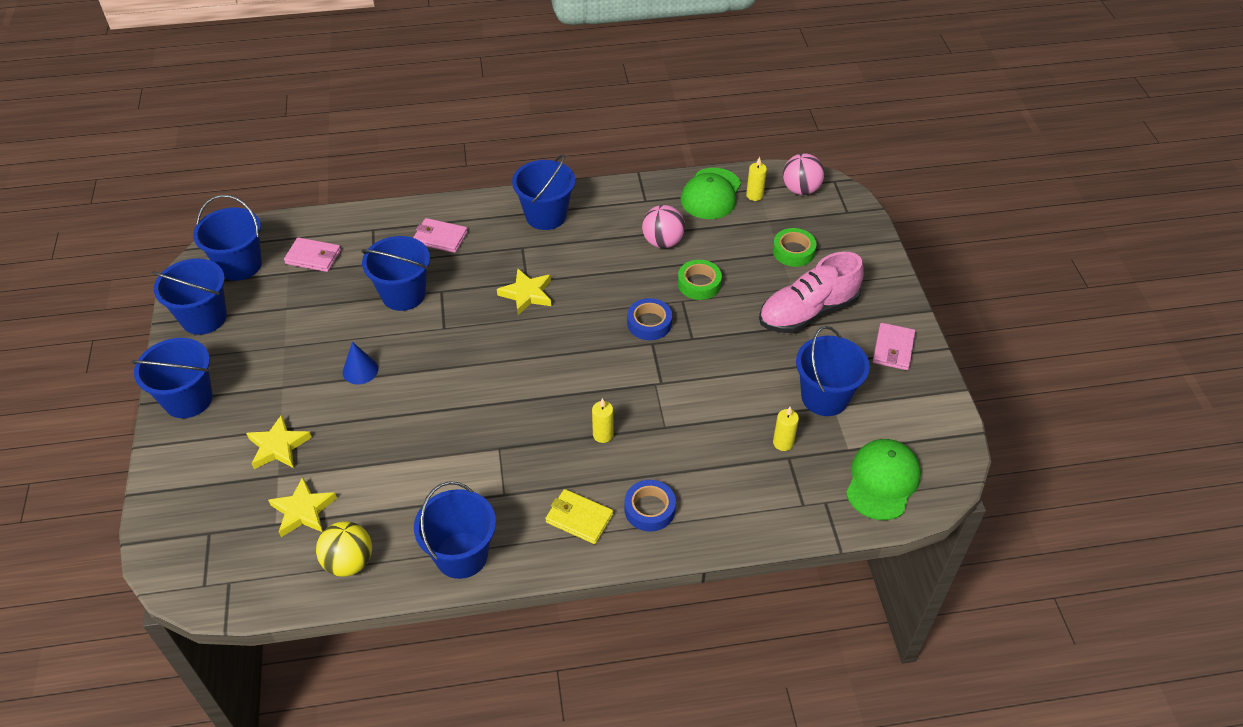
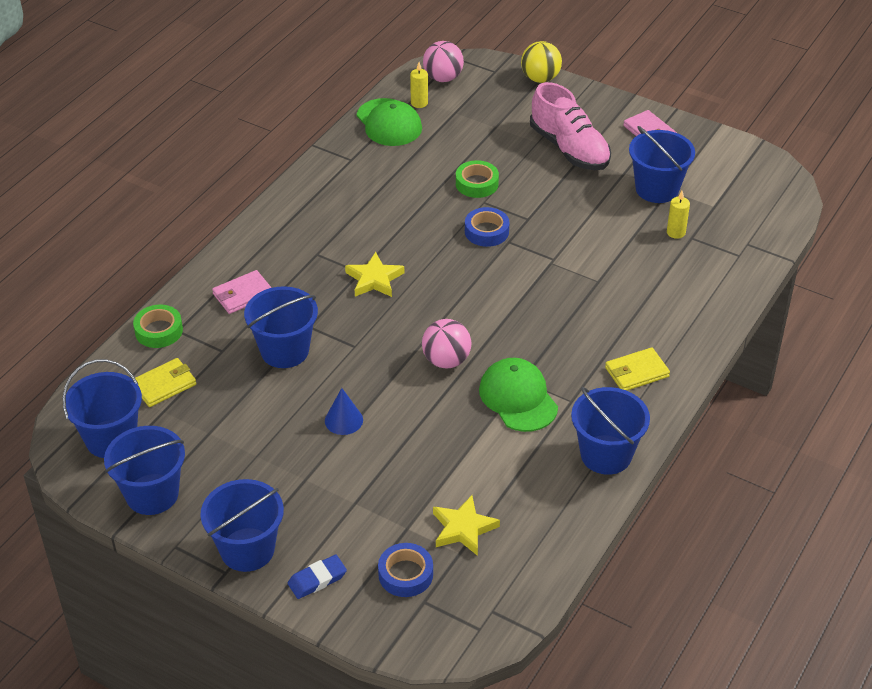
camera: 50 degrees left, 5 degrees down
(186, 456) = (317, 579): none -> blue eraser
(278, 446) = (373, 513): yellow star -> none
(313, 257) = (164, 385): pink wallet -> yellow wallet
(349, 562) = (547, 524): yellow ball -> yellow ball (540, 78)
(546, 216) = (297, 221): blue bucket -> none
(603, 435) = (570, 317): yellow candle -> none
(649, 509) = (666, 331): blue tape -> blue tape (405, 574)
(662, 242) = (409, 176): pink ball -> pink ball (446, 360)
(793, 251) = (502, 119): green tape -> green tape (159, 331)
(807, 312) = (569, 149): pink shoe -> pink shoe turned 45 degrees counterclockwise
(882, 481) = (756, 207): green cap -> green cap (518, 398)

